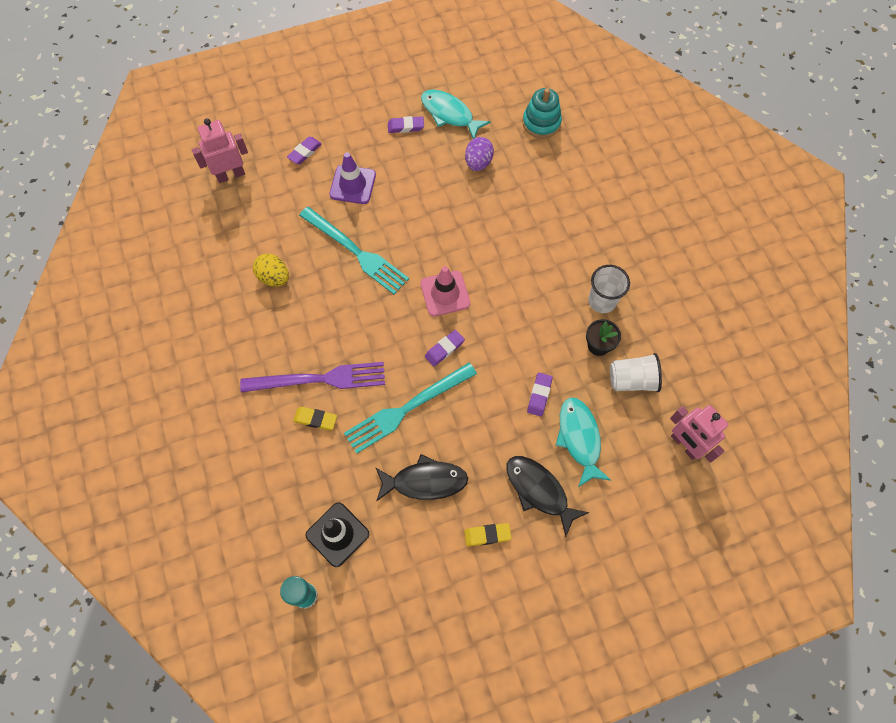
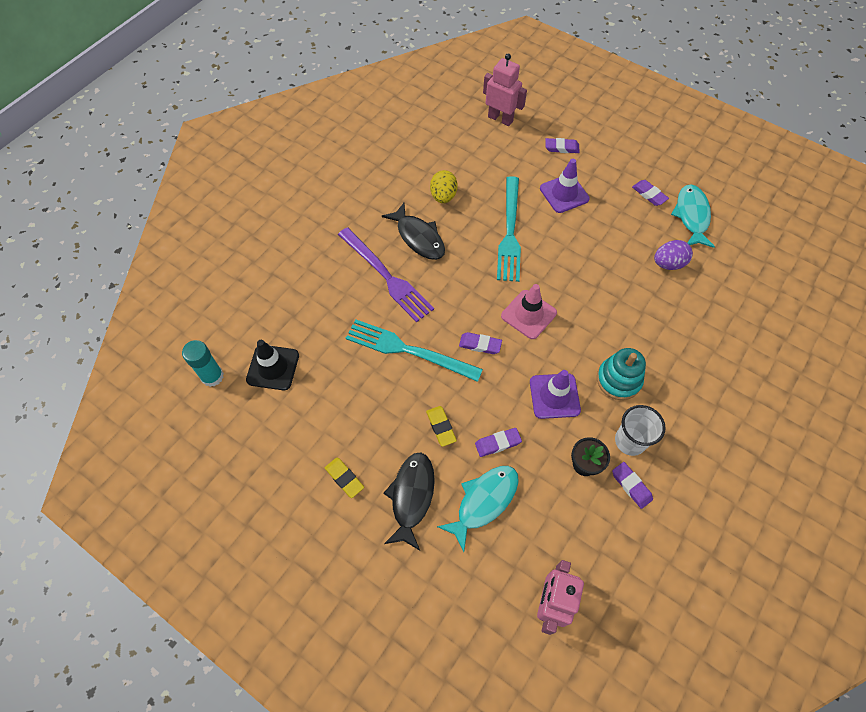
camera: 55 degrees right, 5 degrees down
(315, 419) = (352, 294): yellow eraser -> yellow eraser (441, 427)
(425, 481) = (357, 402): black fish -> black fish (418, 237)
(529, 326) = (554, 396): none -> purple traffic cone
(541, 123) = (755, 286): turquoise stacking toy -> turquoise stacking toy (618, 380)
(632, 380) = (575, 514): white cup -> none
(636, 326) = (631, 486): none -> purple eraser

